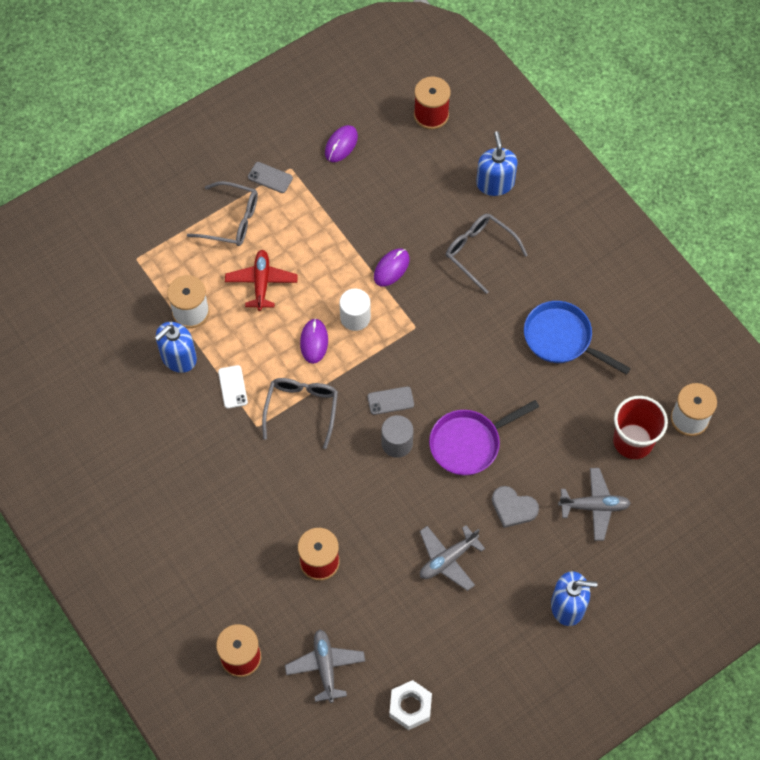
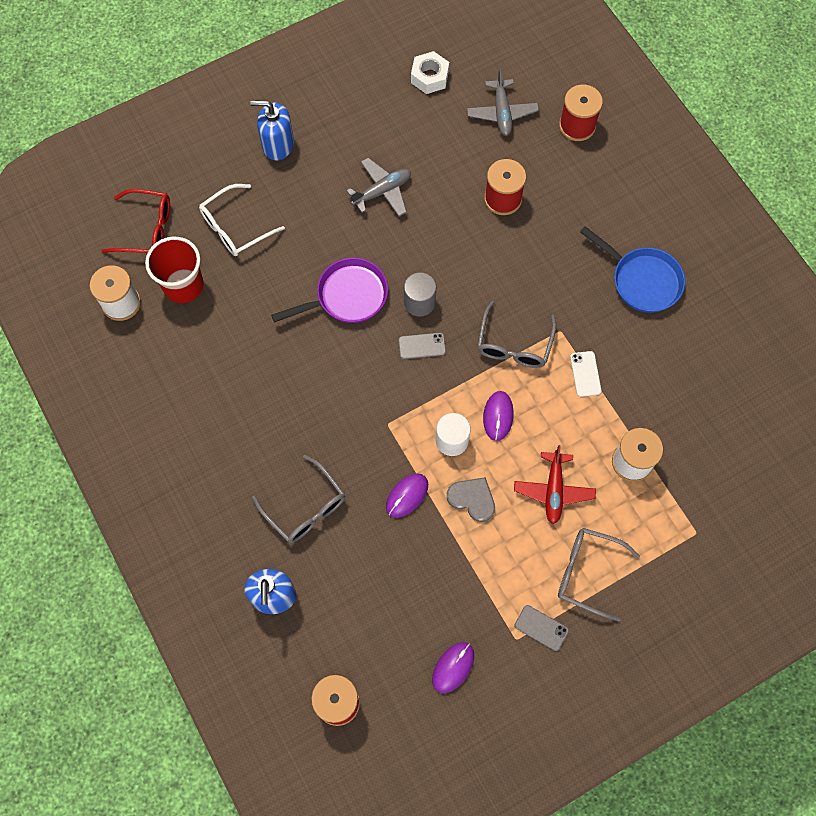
camera: 175 degrees left, 5 degrees up
(178, 357) = (643, 411): blue soap dispenser -> none
(513, 508) = (313, 232): grey heart -> grey heart (472, 499)
(562, 339) = (233, 397): blue pan -> blue pan (642, 280)
(594, 506) = (235, 227): grey plane -> white glasses
(685, 497) = (146, 229): none -> red glasses

